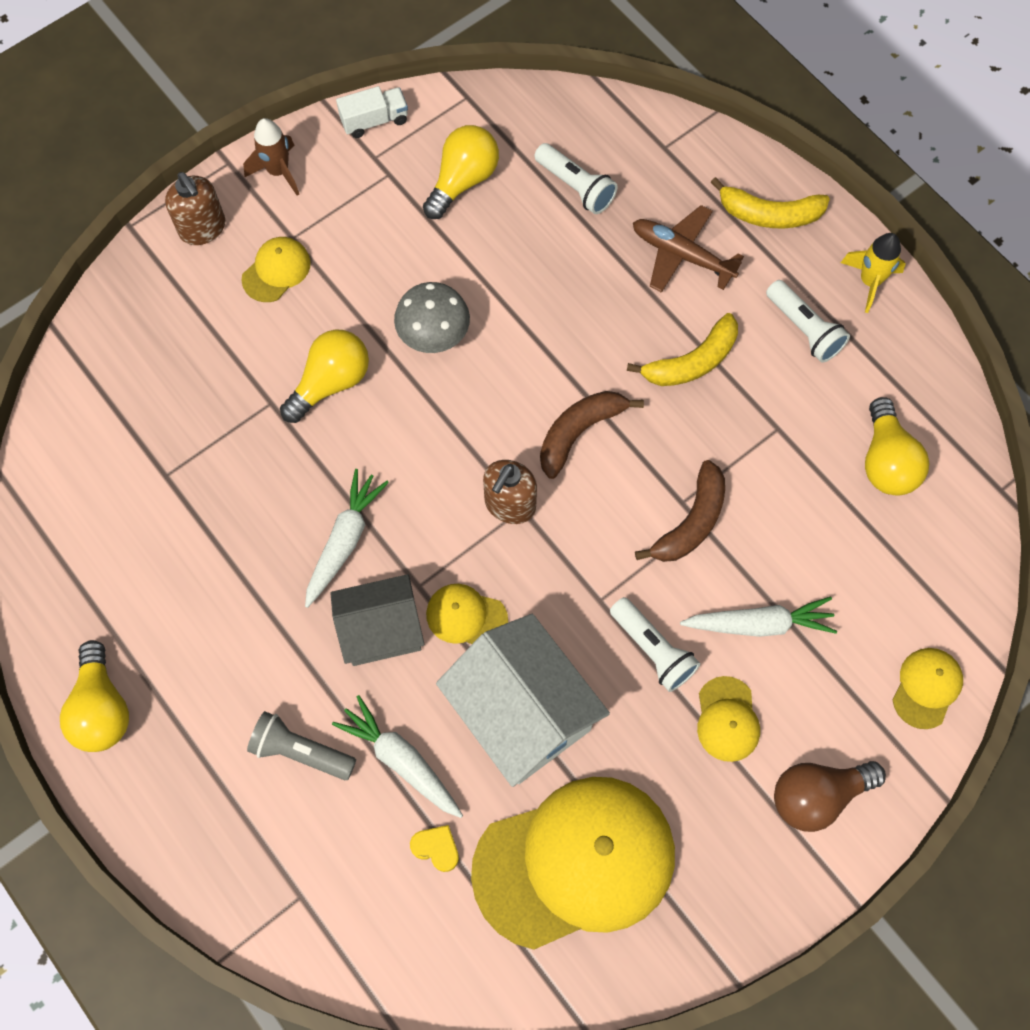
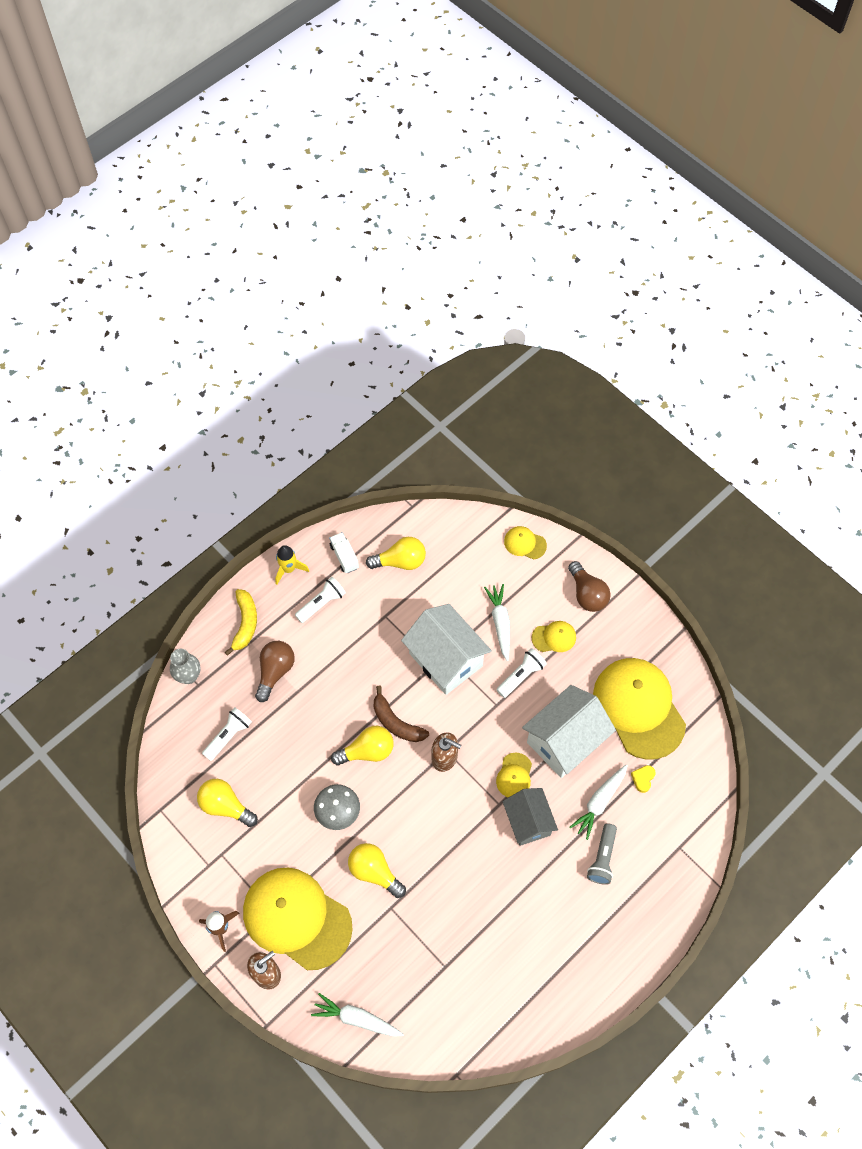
camera: 95 degrees left, 5 degrees down
(102, 708) = (594, 978): yellow light bulb -> yellow light bulb (367, 751)
(276, 271) = (297, 918): yellow cap -> yellow cap, size x2.34
(344, 541) = (476, 850): white carrot -> white carrot (357, 1018)
(374, 121) = (179, 868): white truck -> white truck (344, 557)
(680, 135) = (189, 676): none -> grey vase
(681, 255) = (275, 671): brown plane -> brown light bulb
(691, 362) = (346, 663): yellow banana -> none
(691, 522) = (446, 659): brown banana -> white house

